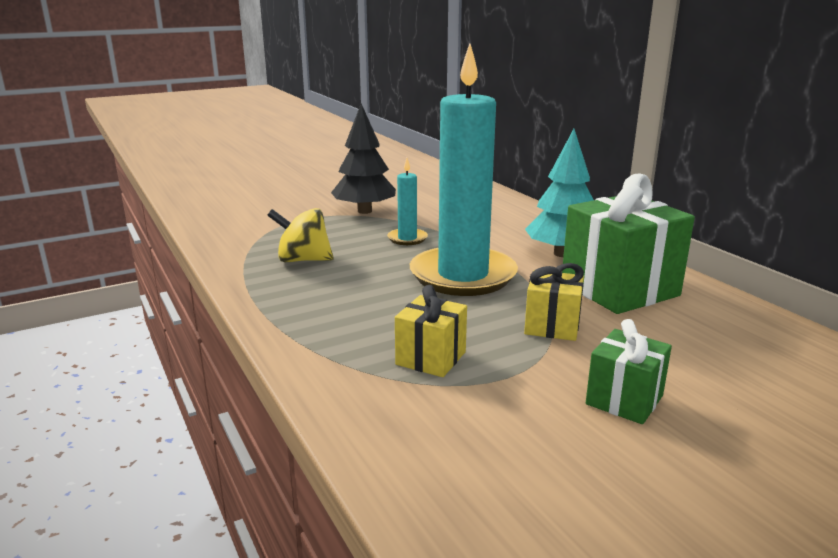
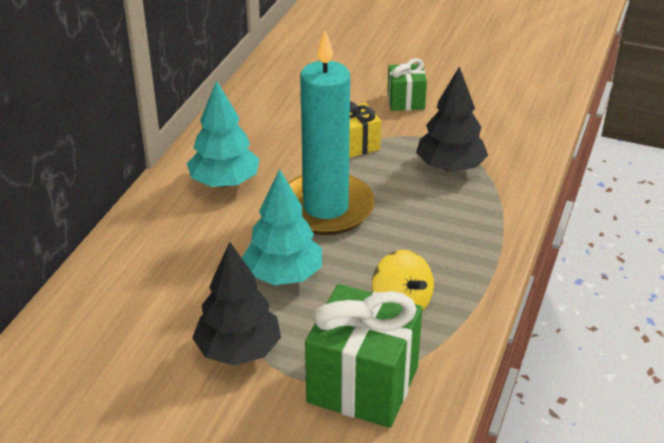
camera: 130 degrees left, 15 degrees up
(407, 239) = (283, 275): turquoise candle -> turquoise tree
(431, 358) = (450, 167): yellow gift -> black tree
(619, 289) = (267, 139): green gift -> green gift (363, 385)

